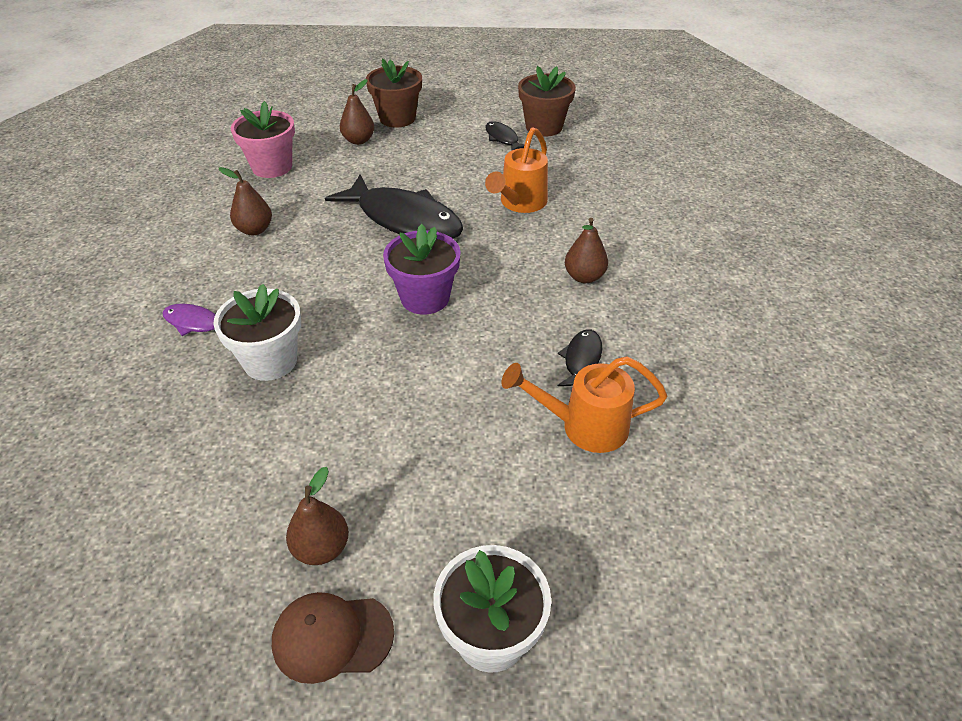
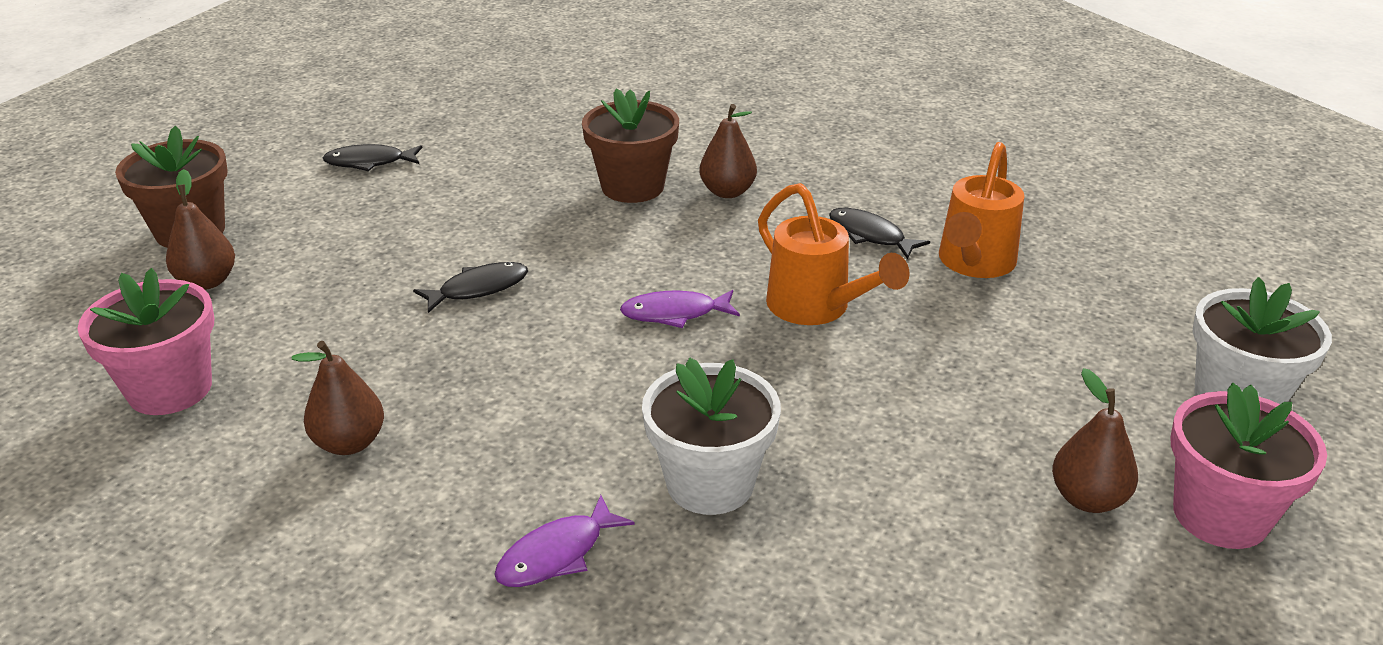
camera: 65 degrees left, 10 degrees down
(332, 637) = (1220, 515): brown cap -> pink flower pot
(404, 219) = (478, 289): black fish -> black fish, size x0.46
(425, 298) = (675, 313): purple flower pot -> purple fish
(520, 203) = (538, 191): orange watering can -> orange watering can (816, 308)
(544, 127) = (380, 127): brown flower pot -> brown flower pot (632, 187)

